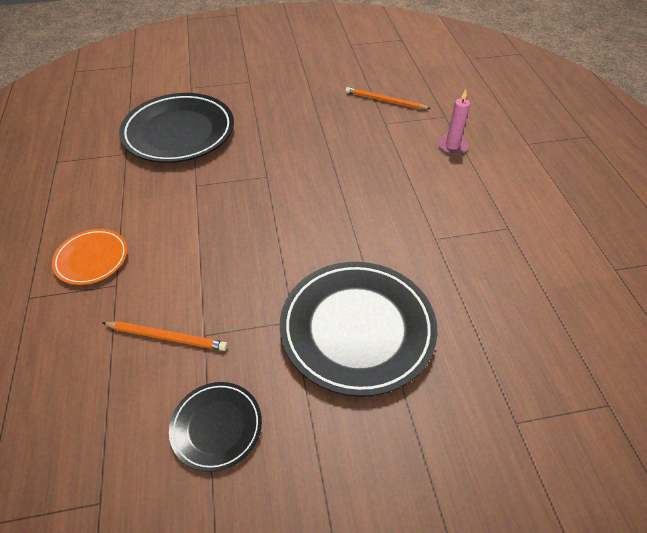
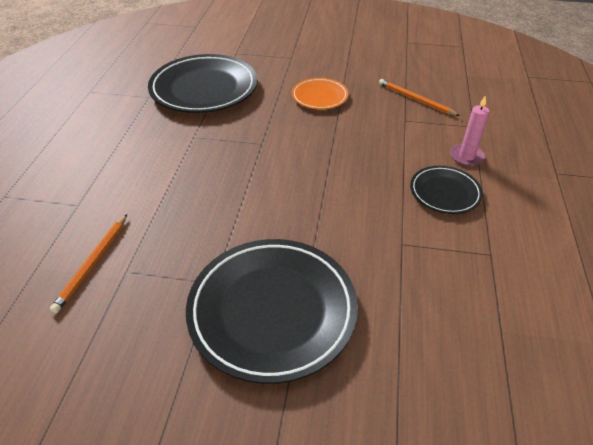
camera: 20 degrees right, 5 degrees down
(92, 259) = (71, 178): orange plate -> orange plate (319, 96)
(166, 337) = (93, 263): orange pencil -> orange pencil turned 75 degrees clockwise
(216, 427) = (89, 361): black plate -> black plate (445, 192)

